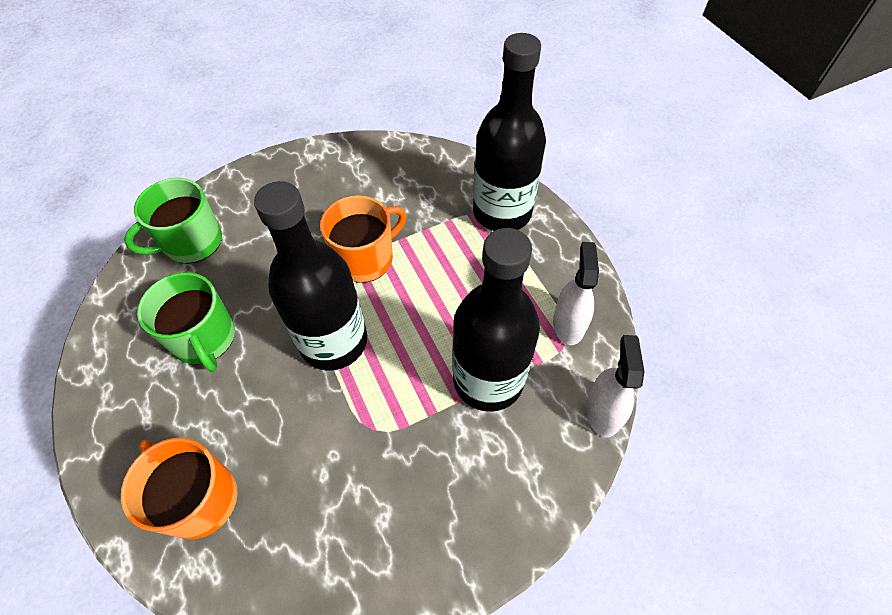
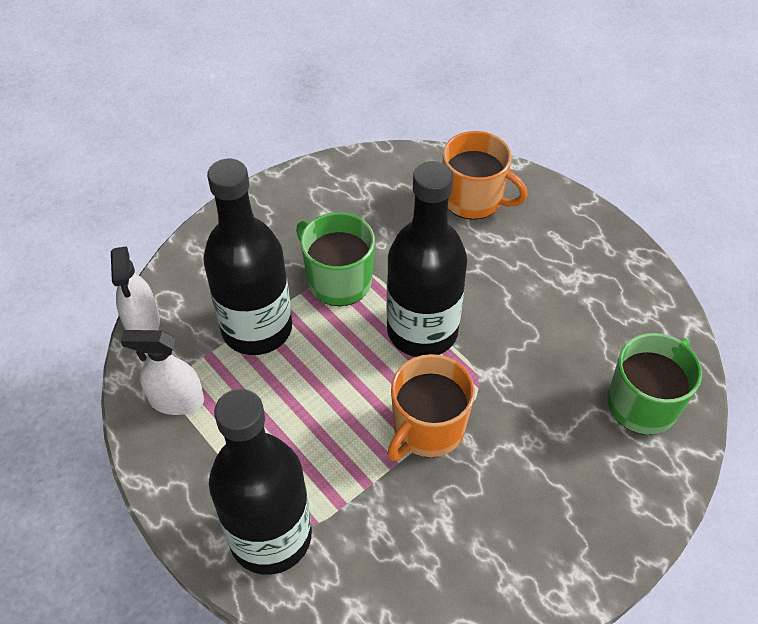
camera: 165 degrees right, 5 degrees down
(204, 338) = (552, 307): green mug -> green mug (338, 280)
(568, 324) = (176, 400): white spray bottle -> white spray bottle turned 105 degrees clockwise

